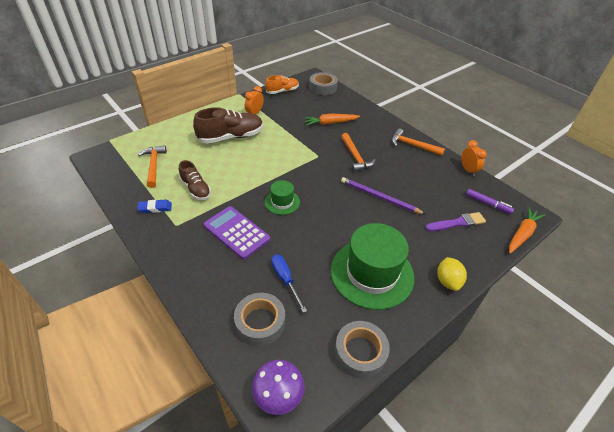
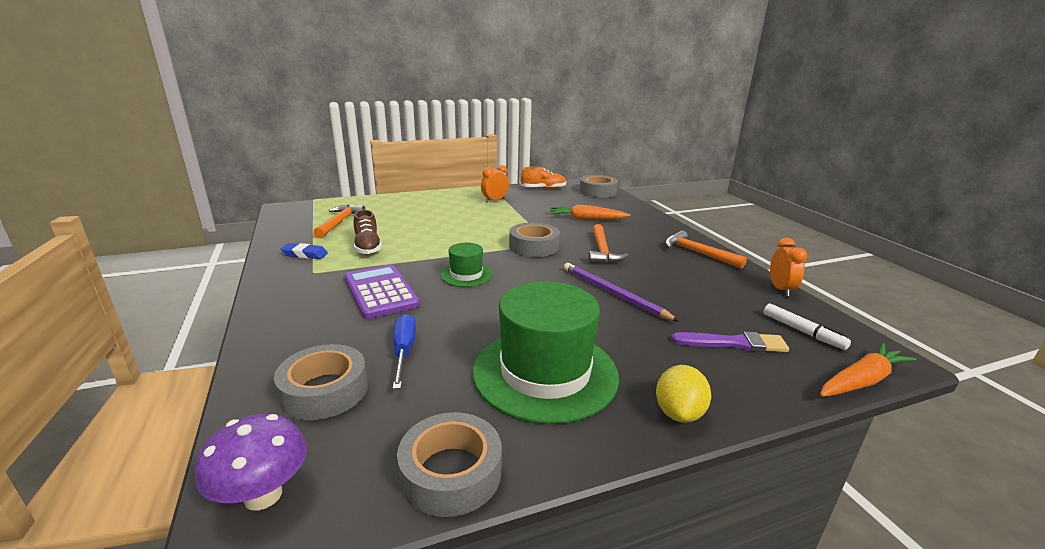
camera: 20 degrees right, 20 degrees down
(231, 137) = (449, 214): brown shoe -> none
(310, 162) = (533, 246): none -> grey tape
(488, 204) = (802, 331): purple marker -> white marker

